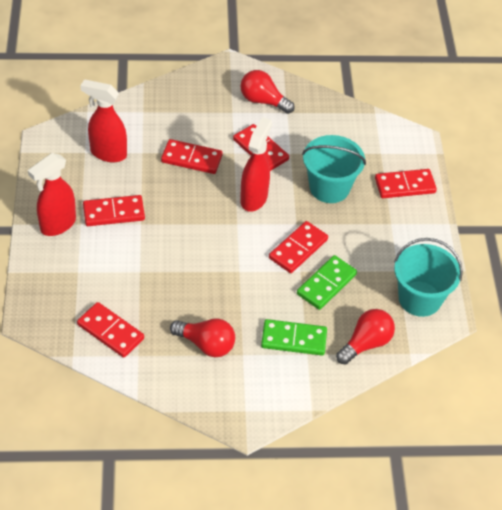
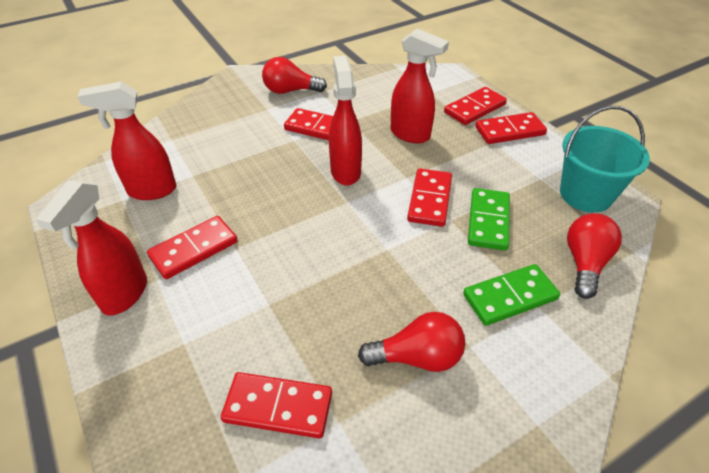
camera: 25 degrees left, 5 degrees down
(191, 159) = (252, 161): red domino -> red domino (509, 131)
(329, 187) = (410, 135): turquoise bucket -> red spray bottle

